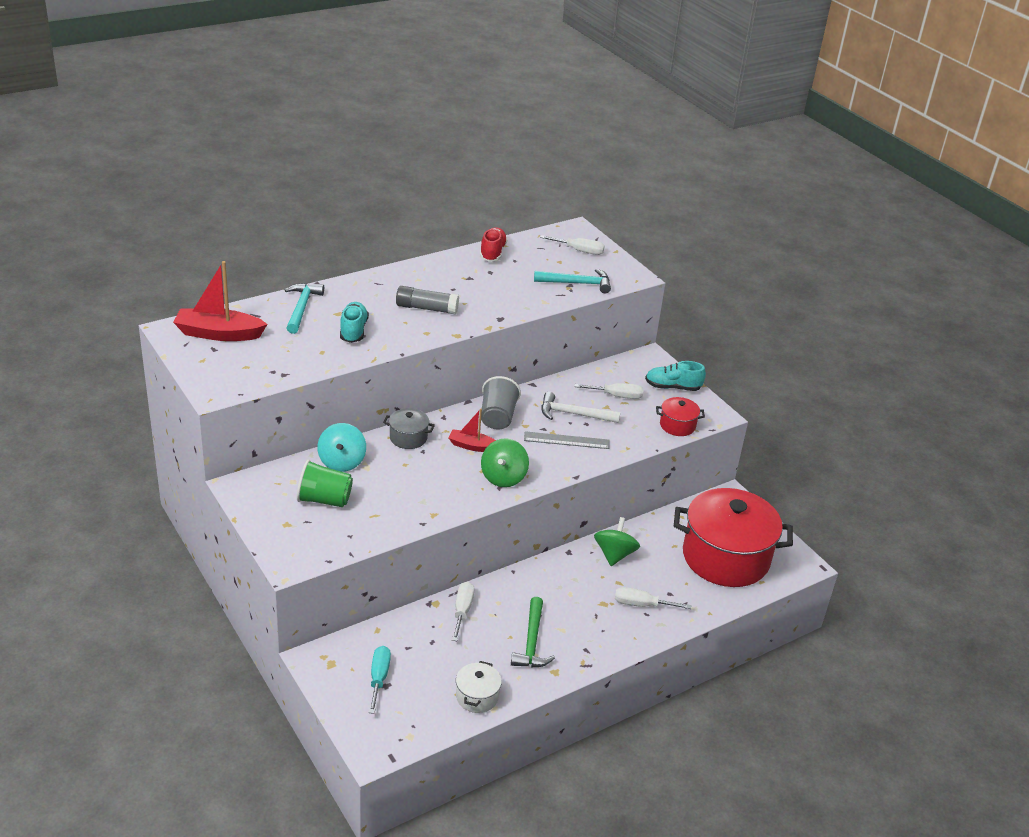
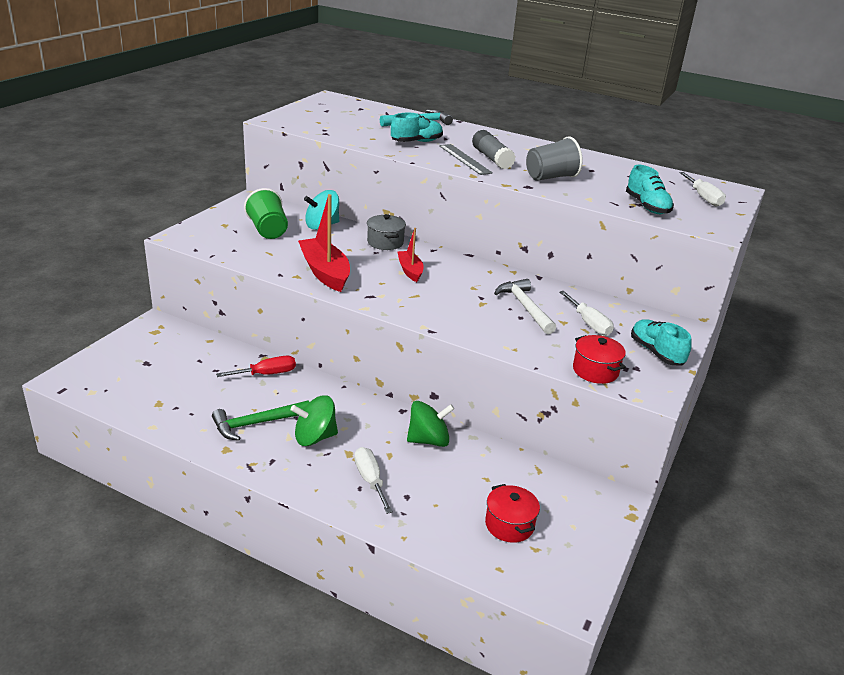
camera: 60 degrees right, 5 degrees down
(219, 334) = (346, 108): red boat -> red boat (325, 272)
(379, 678) = (153, 357): turquoise screwdriver -> none
(462, 611) = (267, 374): white screwdriver -> red screwdriver
(477, 697) = (161, 413): white pot -> none
(492, 253) = (622, 165): red shoe -> none
(497, 417) = (466, 272): grey cup -> grey cup (550, 177)
(503, 477) = (384, 295): green spinning top -> green spinning top (315, 437)
(566, 440) = (480, 313): grey ruler -> grey ruler (465, 159)
(577, 283) = (647, 206): turquoise hammer -> turquoise shoe
(725, 557) = (509, 525): red pot -> red pot, size x0.43

